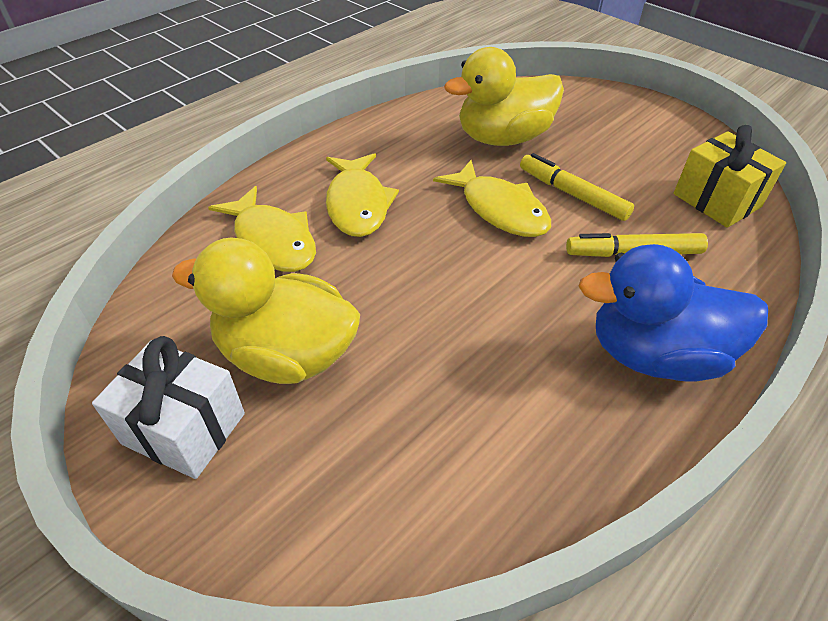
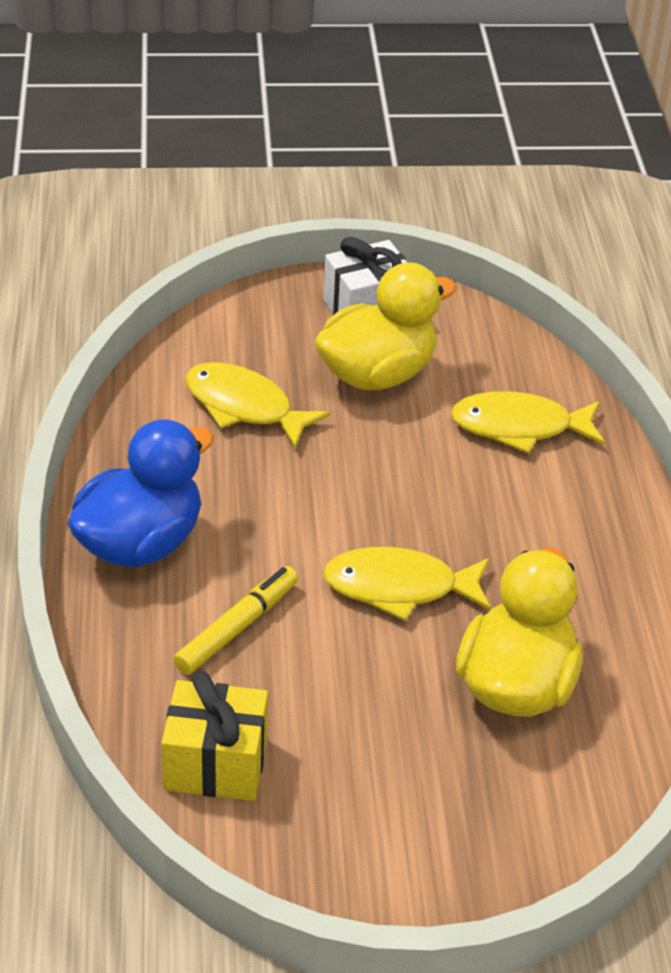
camera: 130 degrees right, 5 degrees down
(358, 204) = (516, 502): yellow fish -> yellow fish (244, 407)
(572, 194) = (359, 658): yellow marker -> none

